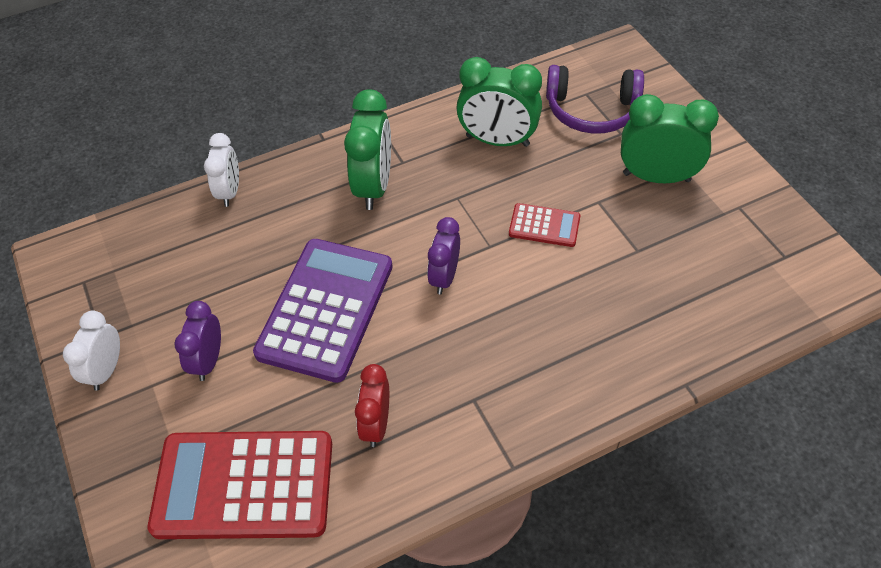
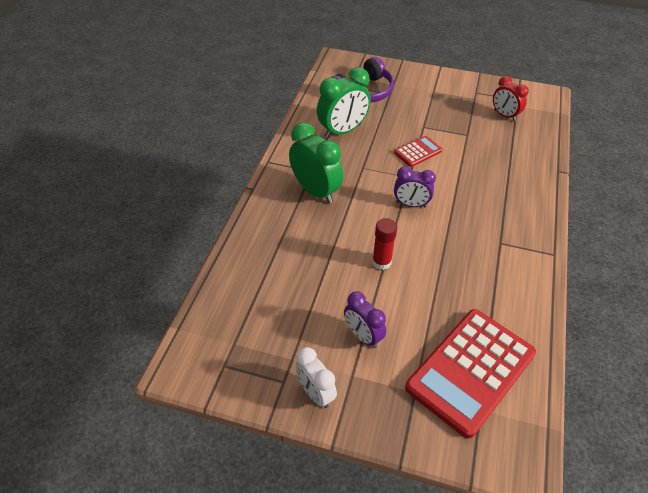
camera: 50 degrees left, 5 degrees down
(230, 192) = (240, 250): white clock -> none
(326, 309) = (381, 262): purple calculator -> red glue stick
(376, 424) = (481, 289): red clock -> red clock (504, 115)
(444, 277) = (411, 204): purple clock -> purple clock turned 45 degrees counterclockwise
(656, 177) = (430, 101): green clock -> none

